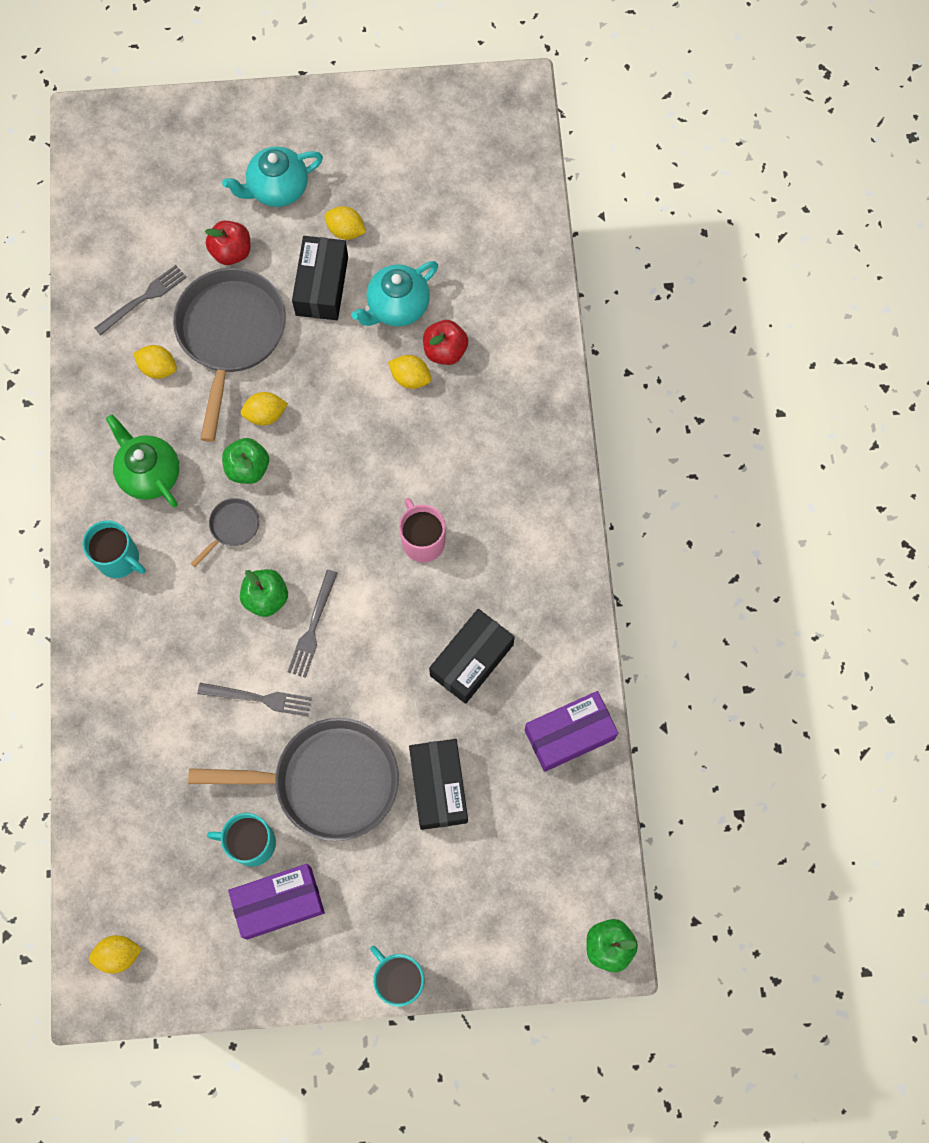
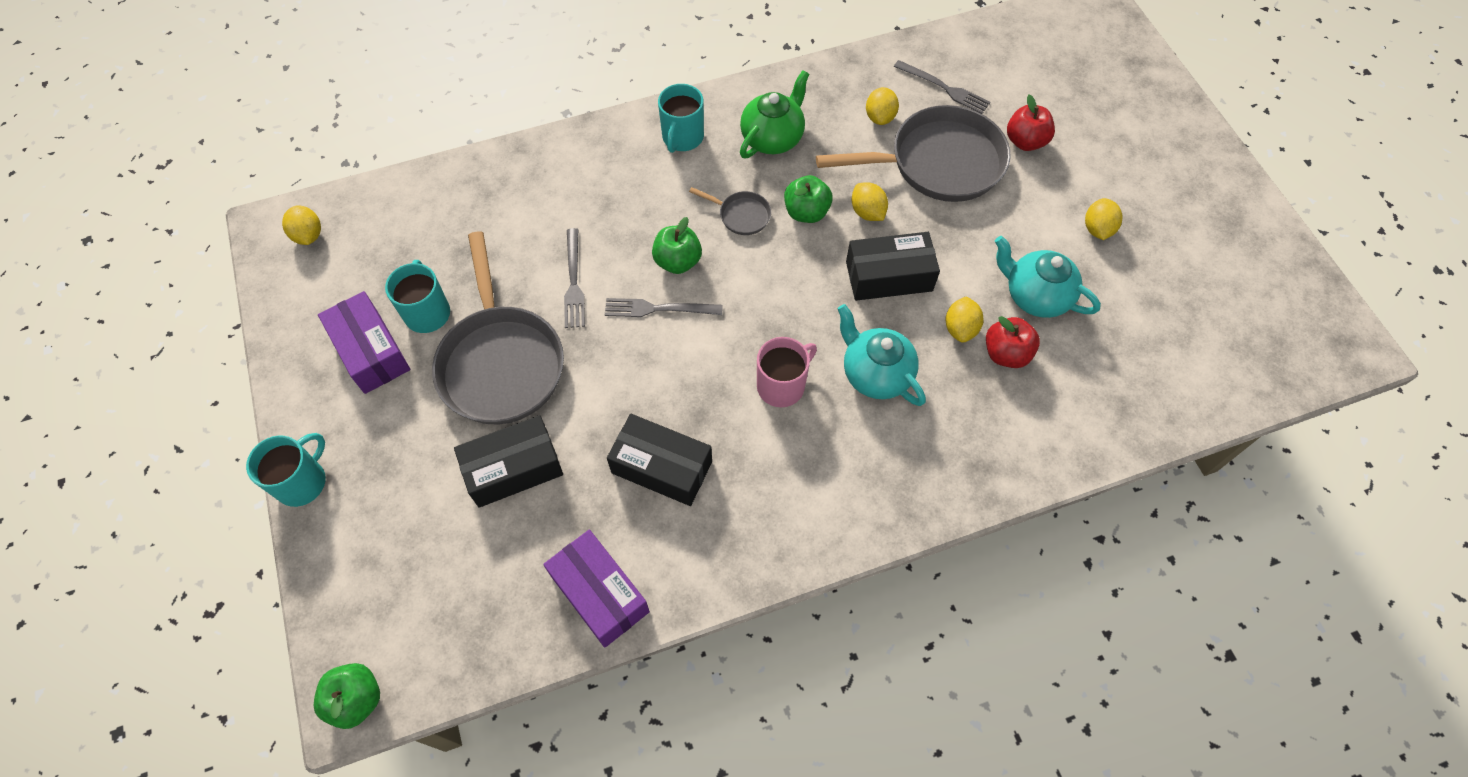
camera: 75 degrees right, 10 degrees down
(277, 189) = (1112, 160): turquoise teapot -> turquoise teapot (875, 374)
(322, 286) = (1026, 224): black box -> black box (889, 276)

